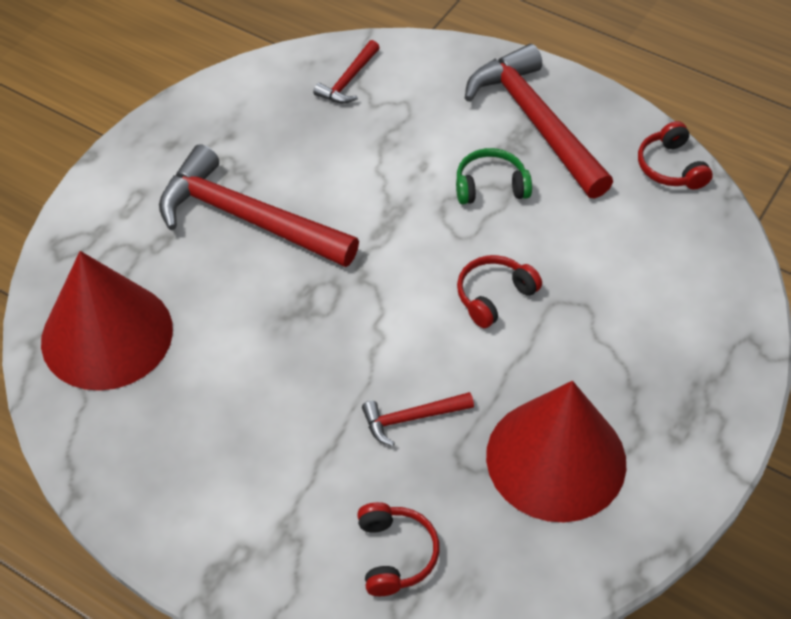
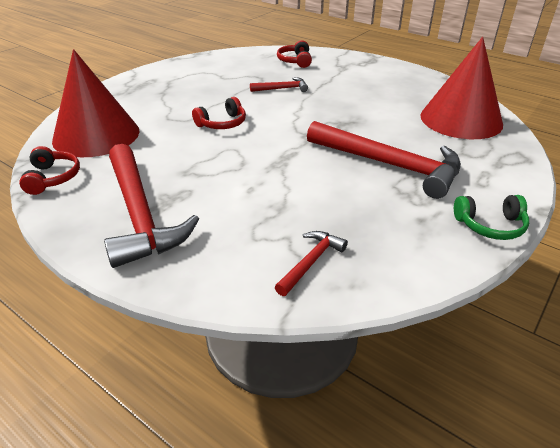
camera: 175 degrees left, 15 degrees down
(490, 186) = (201, 174): green headphones -> green headphones (490, 225)
(556, 458) = (214, 77): red cone -> red cone (96, 135)

